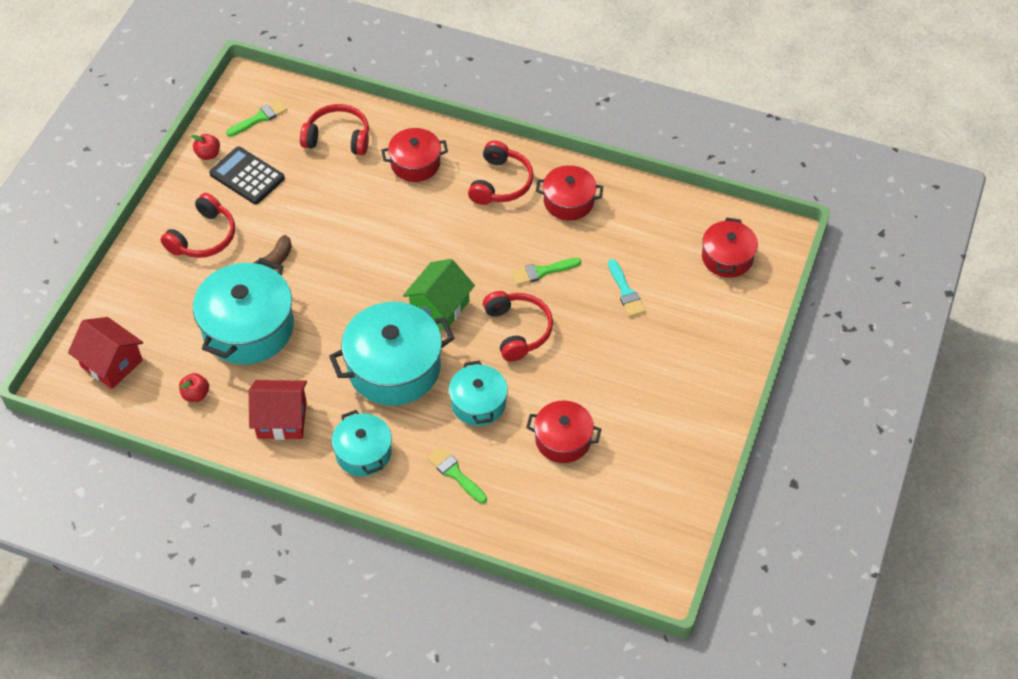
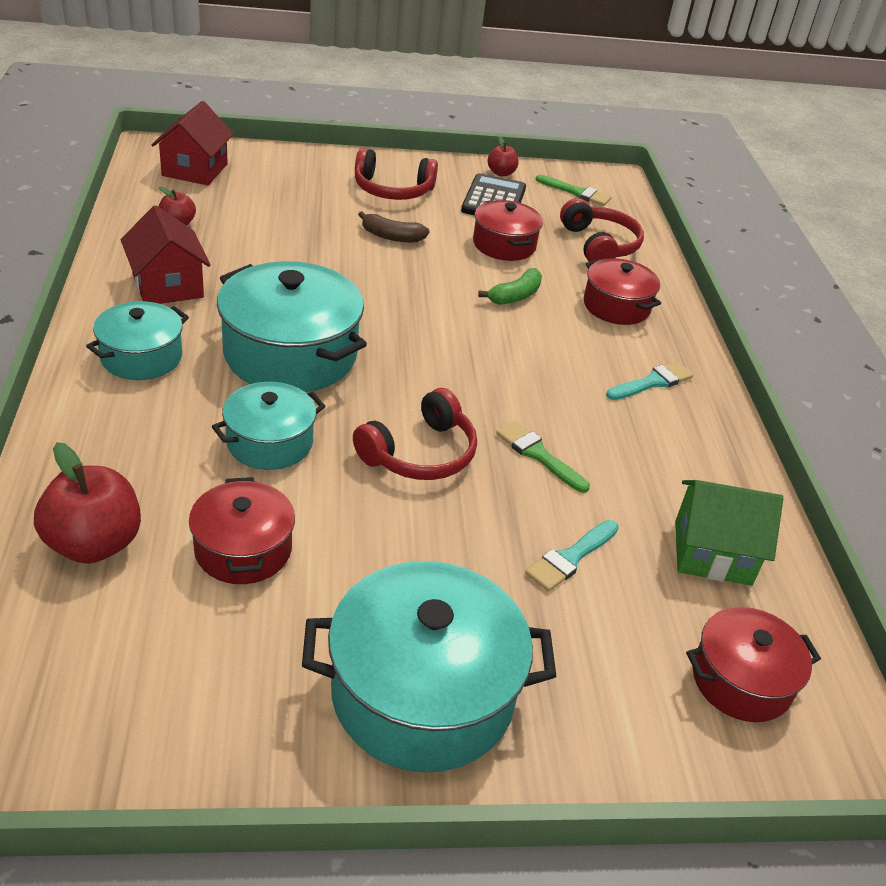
camera: 60 degrees right, 15 degrees down
(248, 328) = (288, 239): turquoise pot -> turquoise pot (422, 693)
(380, 216) = (515, 296): none -> green banana
(440, 307) = (412, 372): green house -> green house (712, 552)
(455, 473) = (135, 446): green brush -> none
(500, 183) = (652, 382): red headphones -> turquoise brush
(531, 509) = (94, 544): none -> red apple
(568, 201) = (681, 454): red pot -> red pot (504, 245)

